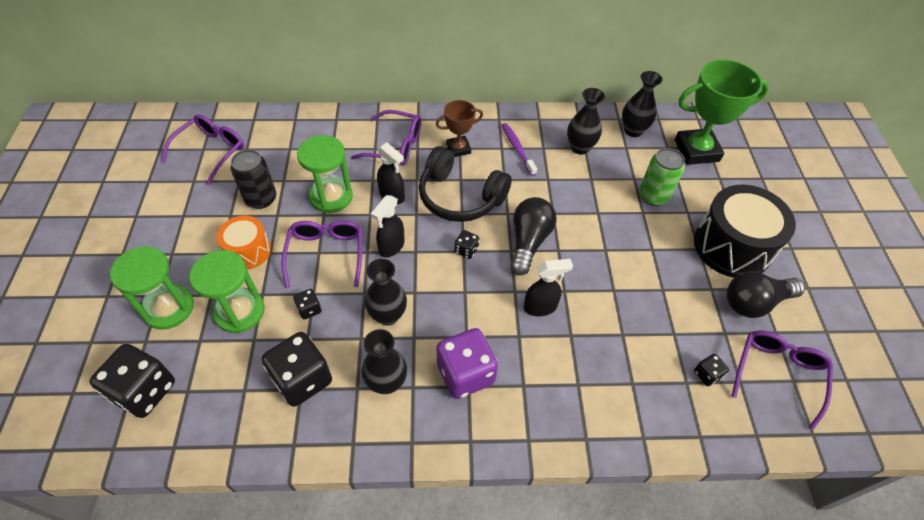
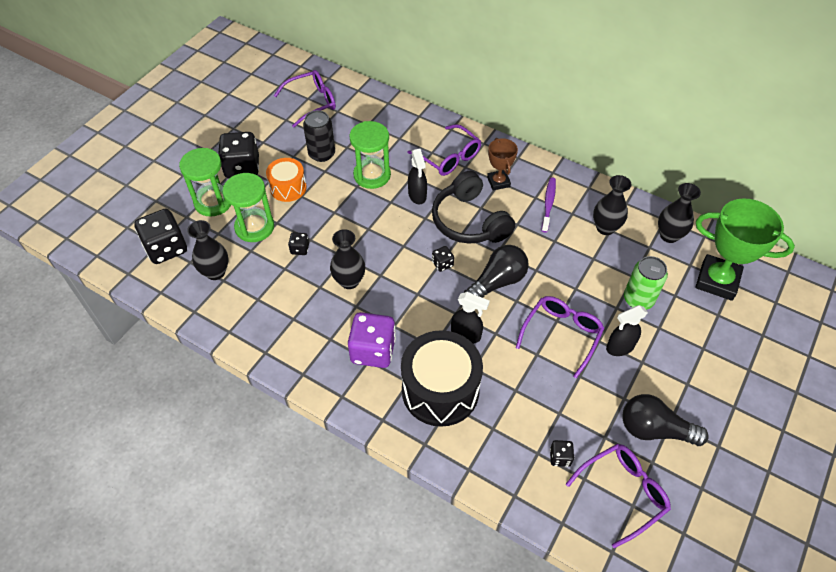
camera: 35 degrees right, 0 degrees up
(302, 379) = (263, 293): black dice -> black dice (242, 167)
(326, 254) = (338, 216): purple glasses -> purple glasses (561, 335)
(386, 382) = (315, 326): black vase -> black vase (215, 272)
(391, 247) = (388, 233): black spray bottle -> black spray bottle (619, 347)
(458, 149) = (498, 182): brown trophy -> brown trophy turned 60 degrees clockwise
(732, 246) = (675, 376): black drum -> black drum (440, 390)

